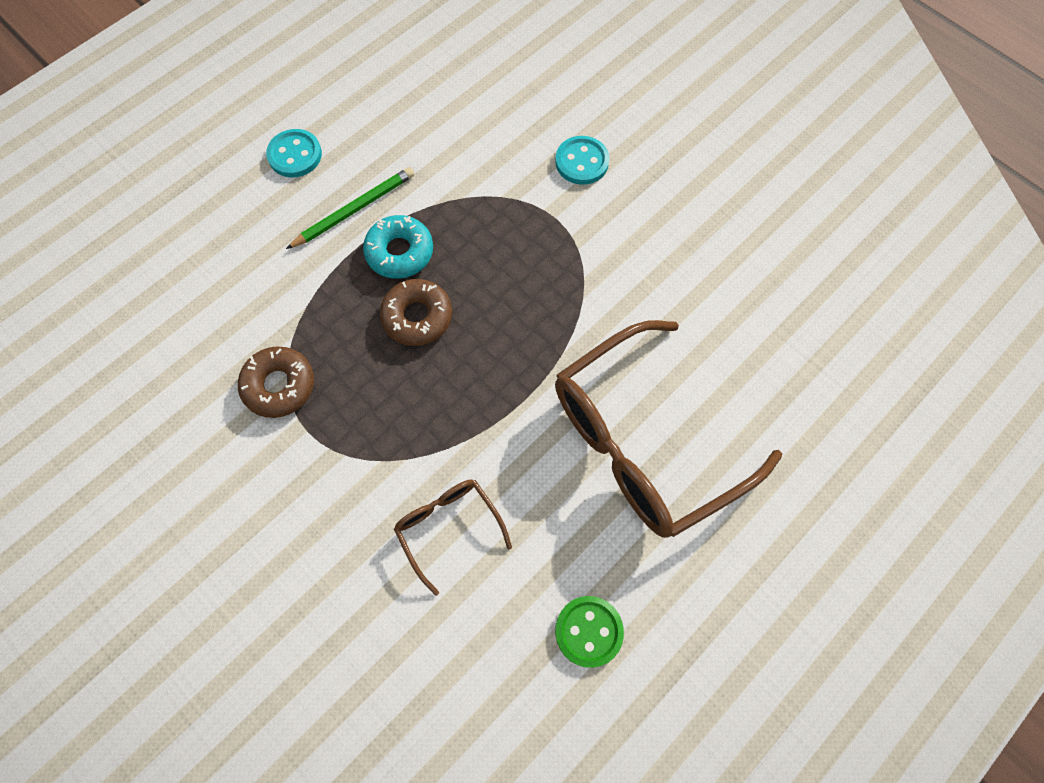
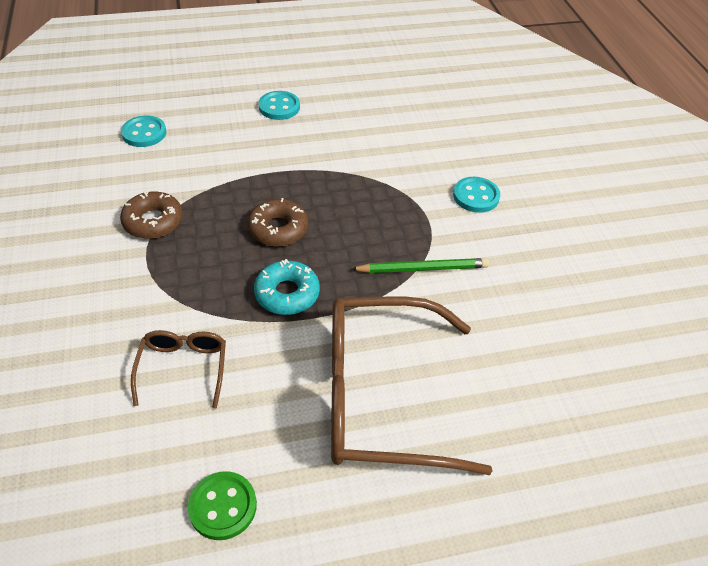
camera: 30 degrees right, 20 degrees down
(169, 277) = (144, 133): none -> turquoise button
(354, 209) = (291, 151): green pencil -> green pencil (422, 268)
(399, 252) = (299, 187): turquoise donut -> turquoise donut (287, 294)

